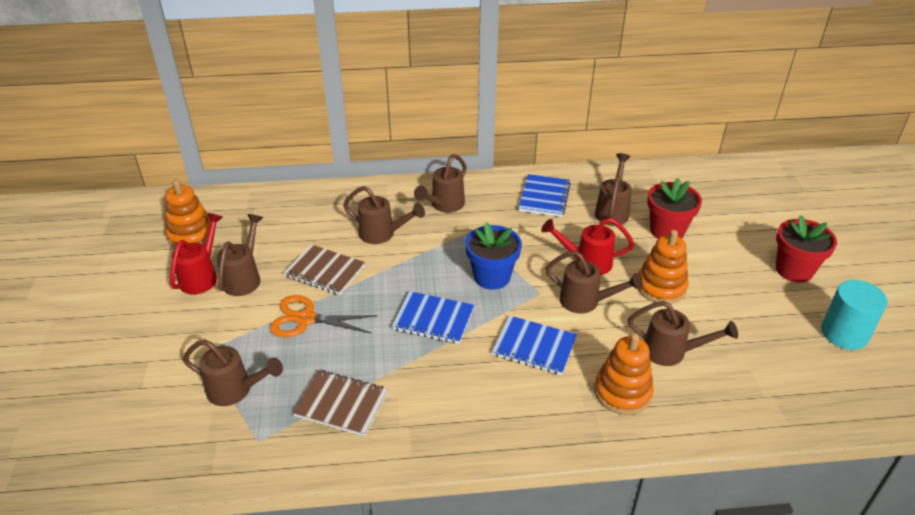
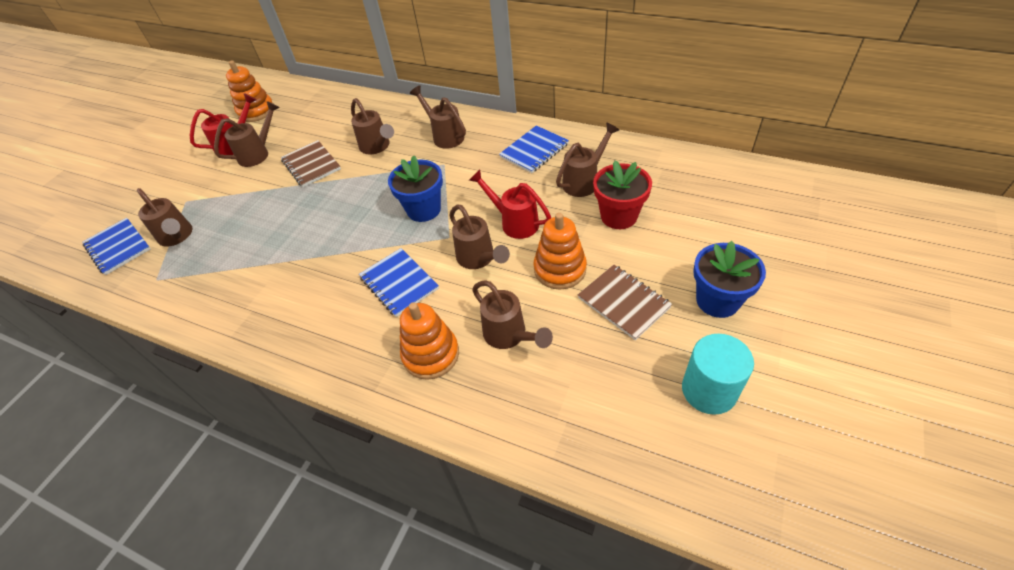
camera: 35 degrees right, 10 degrees up
(306, 319) = (266, 198): orange scissors -> none
(341, 404) = (226, 274): brown notebook -> brown notebook (623, 302)
(433, 319) = (347, 230): blue notebook -> blue notebook (118, 247)
(444, 205) = (444, 136): brown watering can -> brown watering can turned 75 degrees clockwise
(794, 270) = (717, 300): red flower pot -> blue flower pot

